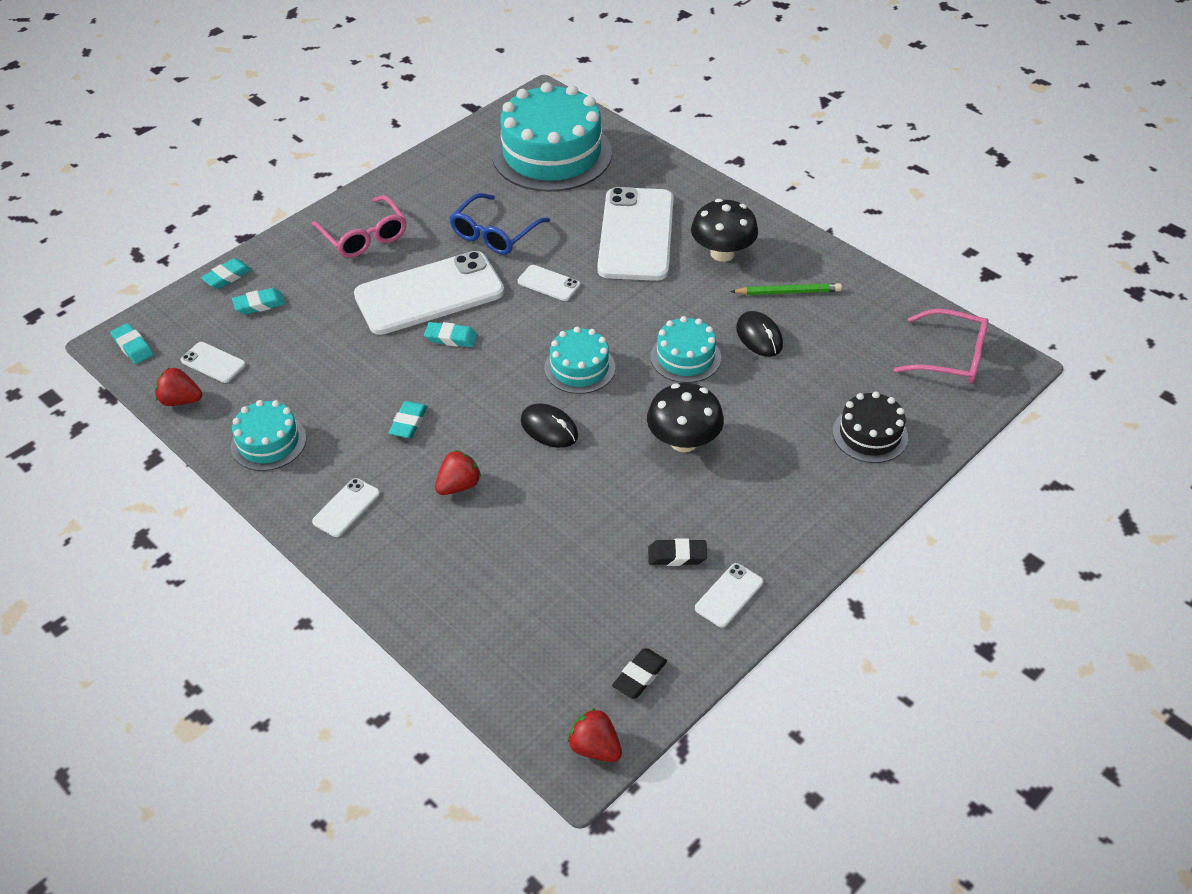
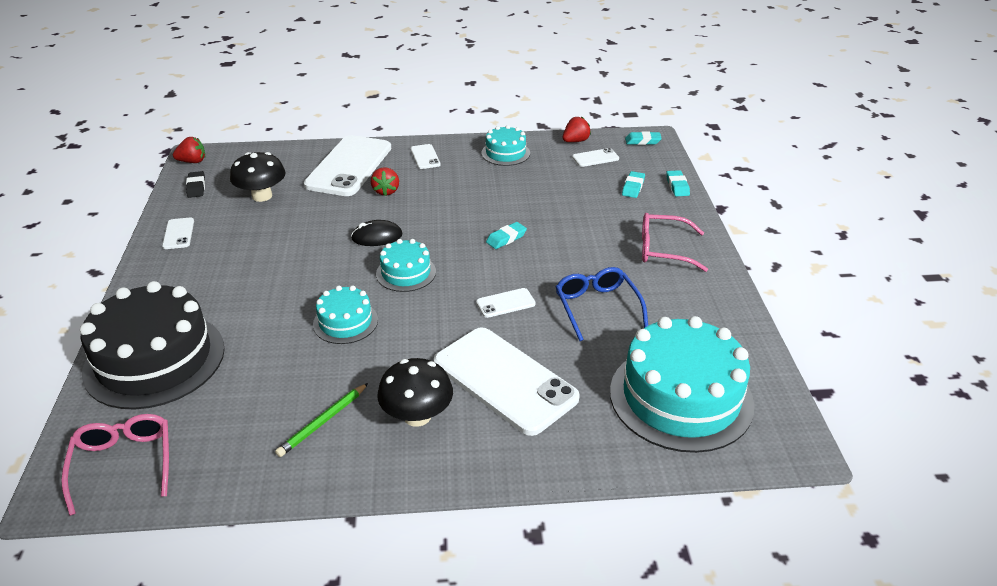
camera: 130 degrees right, 10 degrees down
(408, 423) = (455, 195): turquoise eraser -> none
(429, 294) = (562, 249): white phone -> white phone (349, 166)
(677, 555) = (227, 232): black eraser -> none
(683, 441) = (286, 278): black mushroom -> black mushroom (262, 196)
(759, 337) = (308, 370): black mouse -> none
(870, 434) = (154, 359): black cake -> black cake, size x1.99
(950, 357) = (123, 464): pink glasses -> pink glasses turned 105 degrees clockwise

